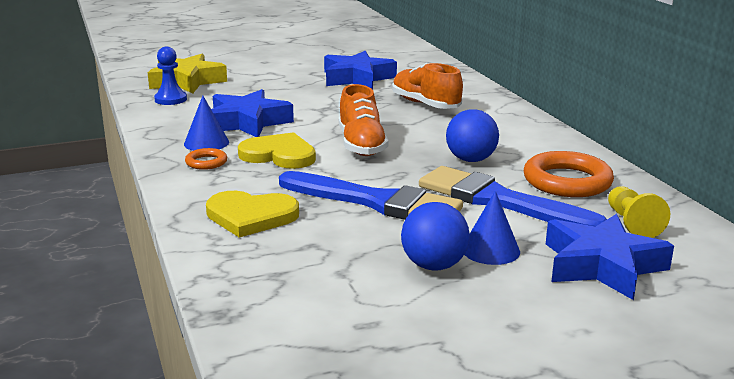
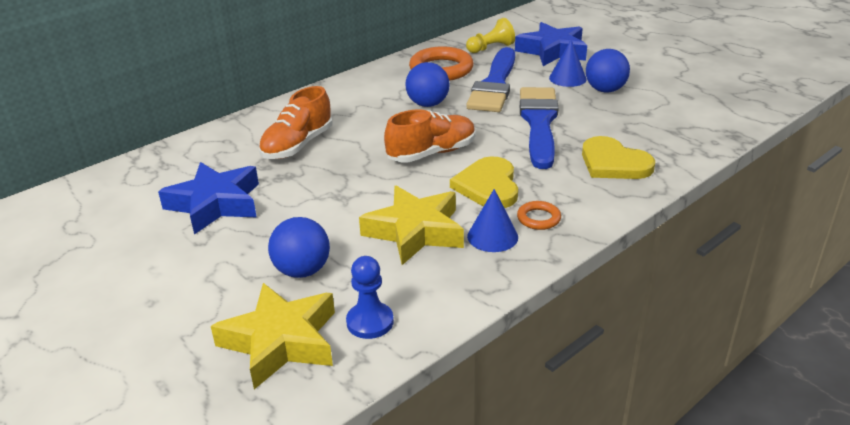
camera: 110 degrees left, 10 degrees up
(246, 91) = (302, 271): none -> blue ball
(247, 122) = (415, 231): blue star -> yellow star
(251, 216) = (613, 163): yellow heart -> yellow heart turned 150 degrees clockwise

